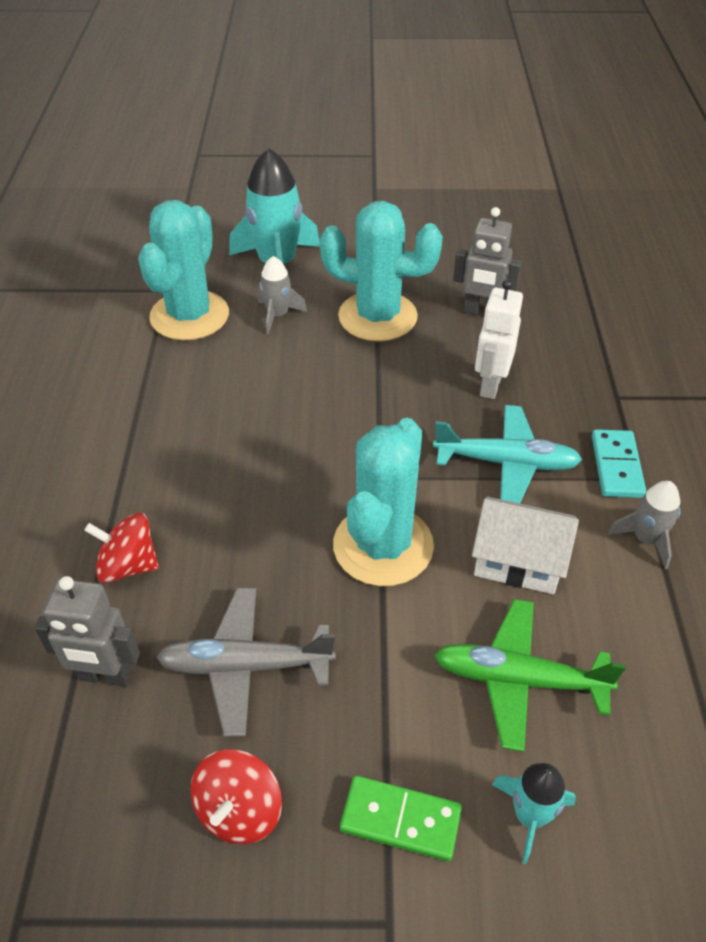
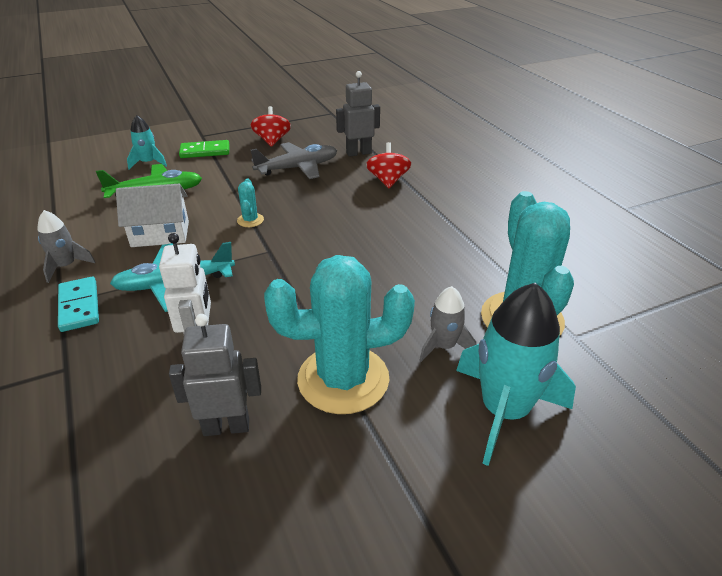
camera: 155 degrees right, 10 degrees down
(128, 565) = (388, 181): red spinning top -> red spinning top turned 75 degrees counterclockwise
(383, 546) = (250, 220): turquoise cactus -> turquoise cactus, size x0.41

